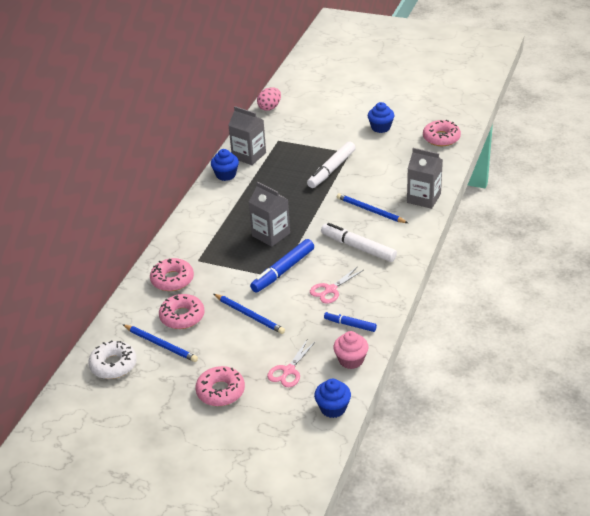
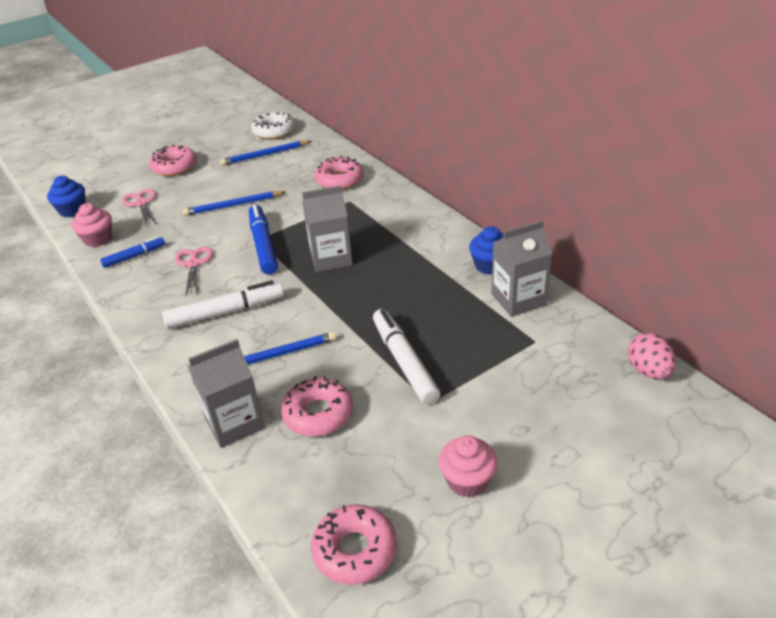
camera: 125 degrees right, 0 degrees up
(182, 316) = (283, 172): pink donut -> pink donut (318, 414)
(380, 127) = (467, 480): blue cupcake -> pink cupcake

